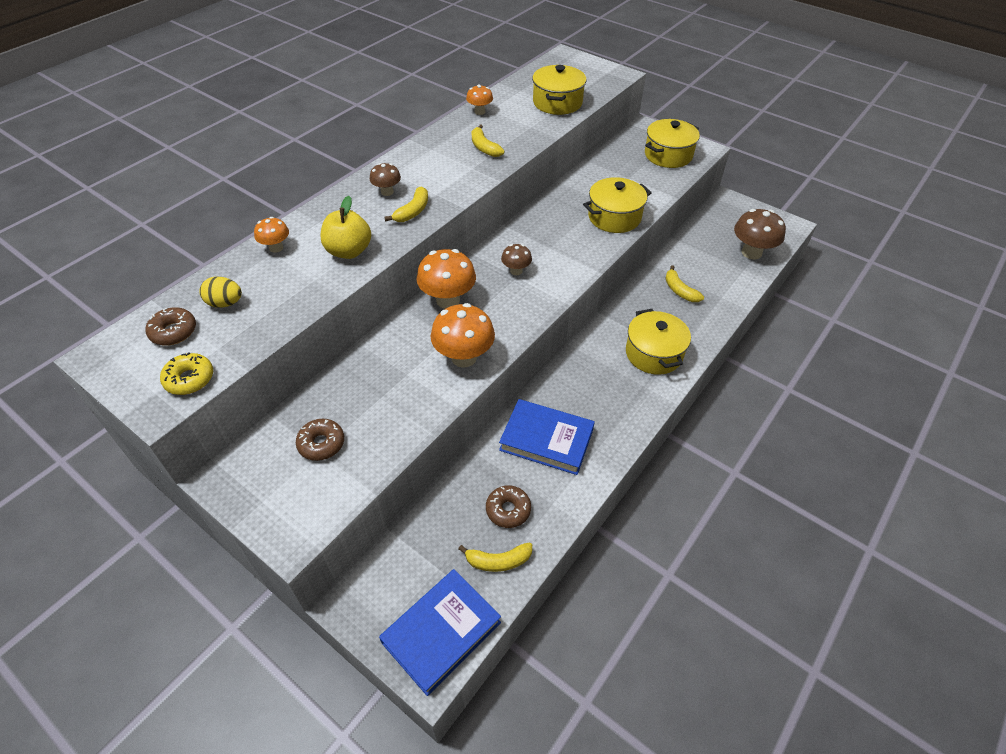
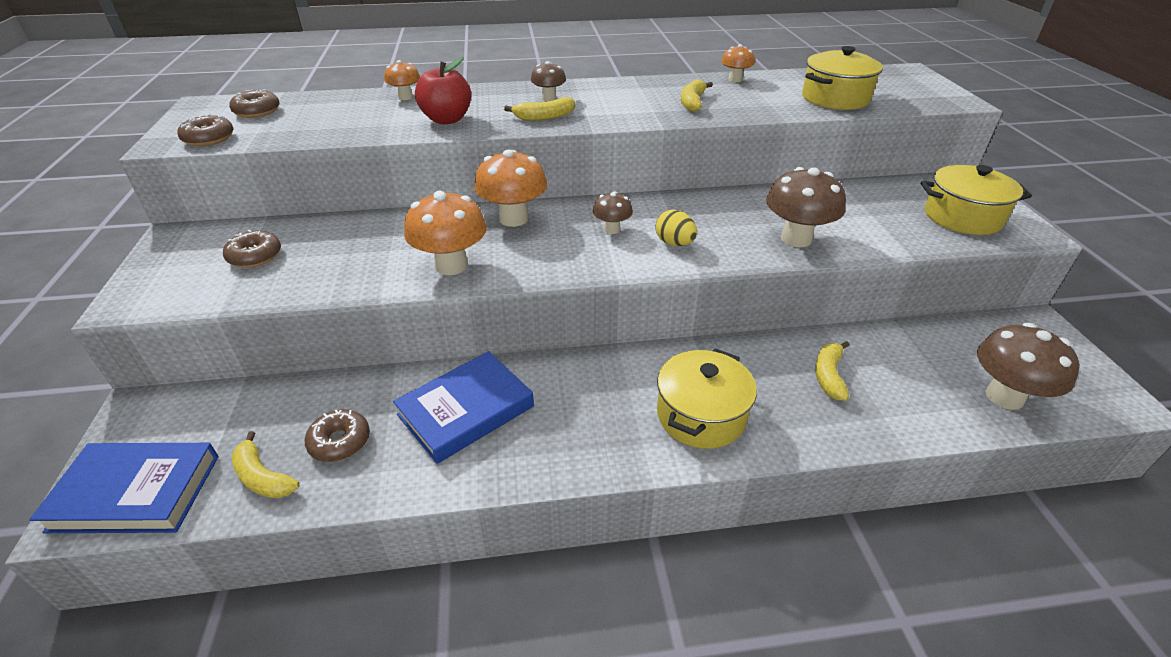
camera: 45 degrees right, 10 degrees down
(189, 379) = (209, 139): yellow donut -> brown donut
(225, 303) = (313, 111): yellow egg -> yellow egg (674, 243)
(349, 251) = (447, 119): yellow apple -> red apple
(546, 440) = (466, 410): blue book -> blue book turned 75 degrees clockwise
(614, 217) = (796, 239): yellow pot -> brown mushroom

